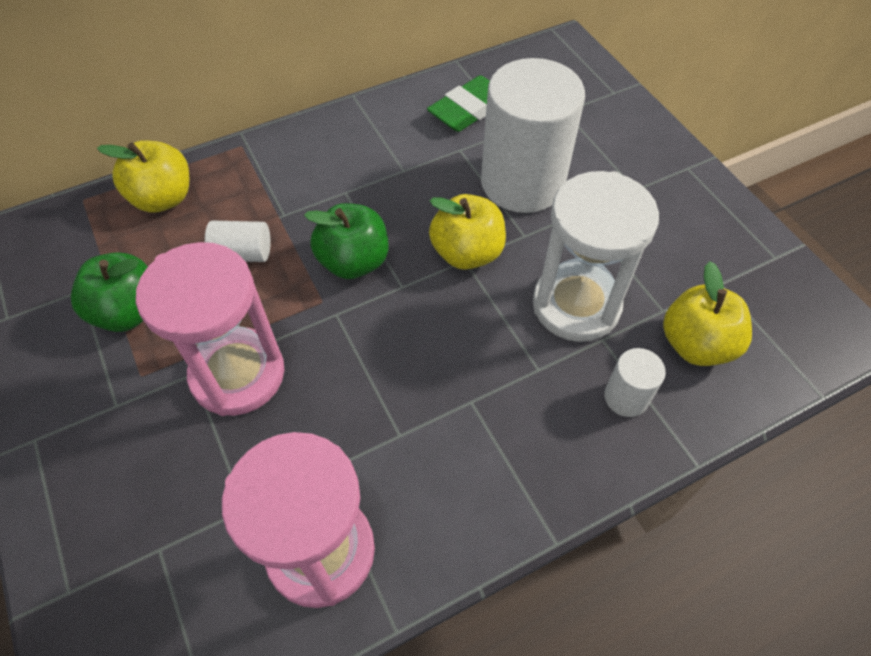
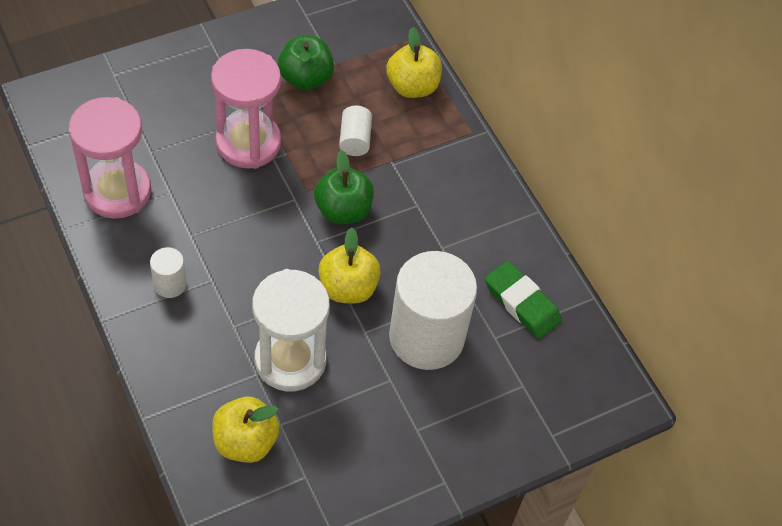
camera: 85 degrees right, 0 degrees up
(626, 397) = (203, 381): white cylinder -> white cylinder (170, 284)

